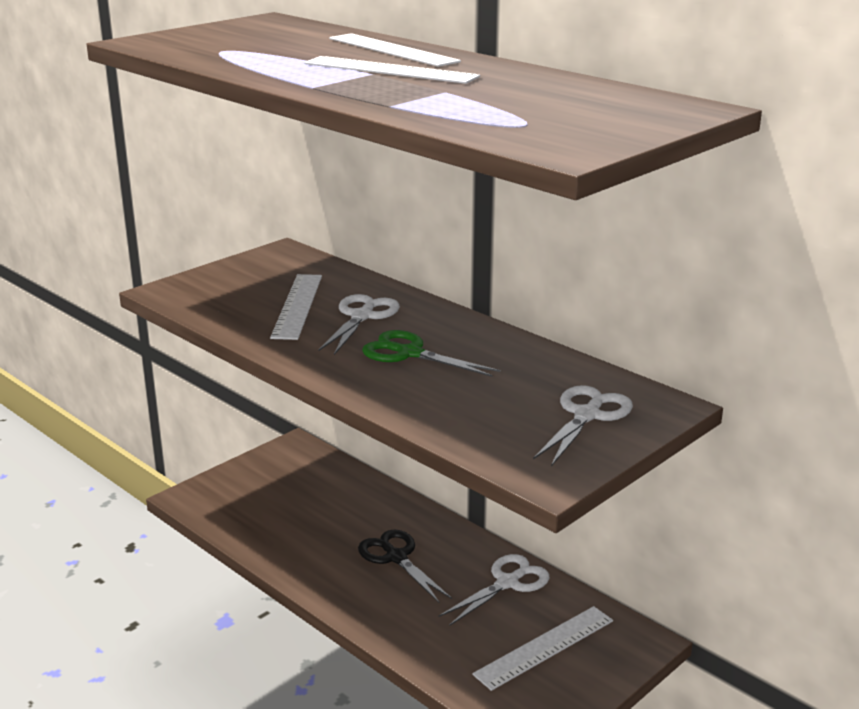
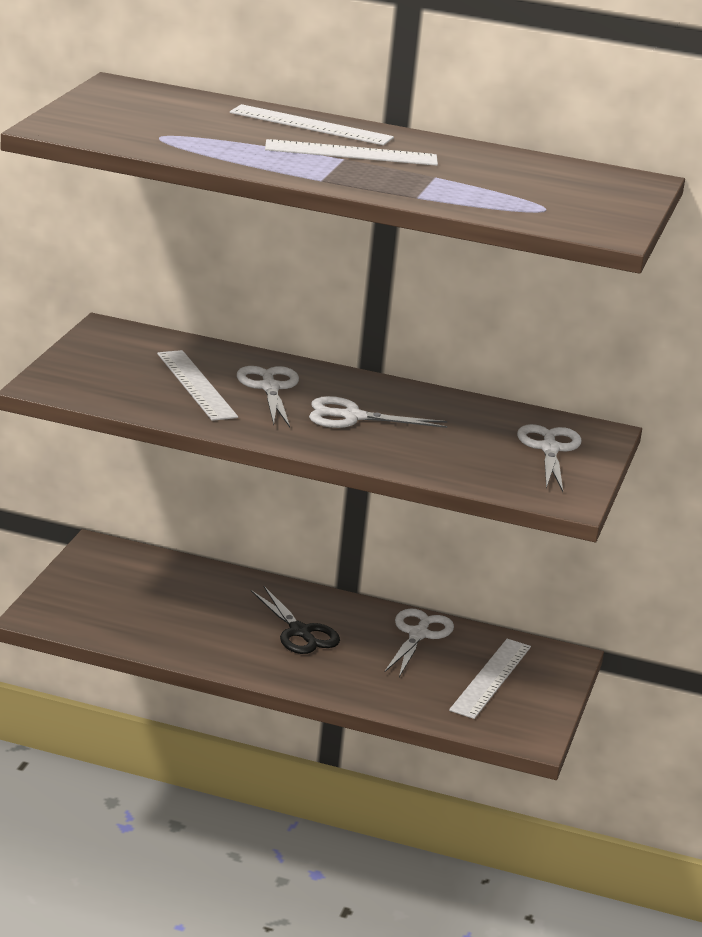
camera: 30 degrees left, 0 degrees up
(396, 557) = (300, 632): black scissors -> black scissors turned 150 degrees counterclockwise
(409, 353) = (352, 417): green scissors -> white scissors

